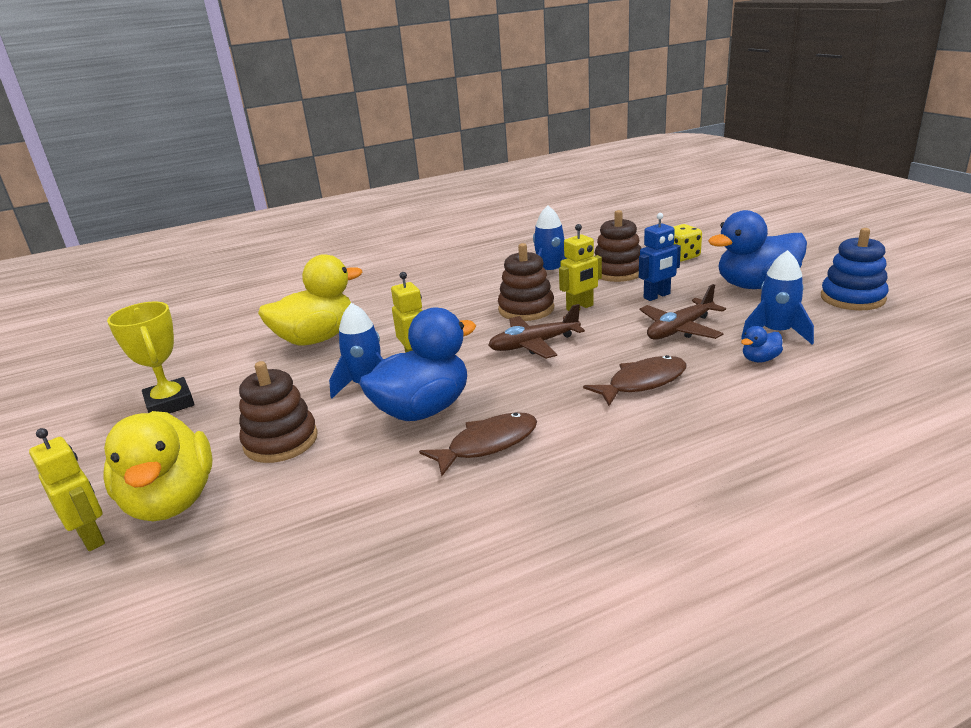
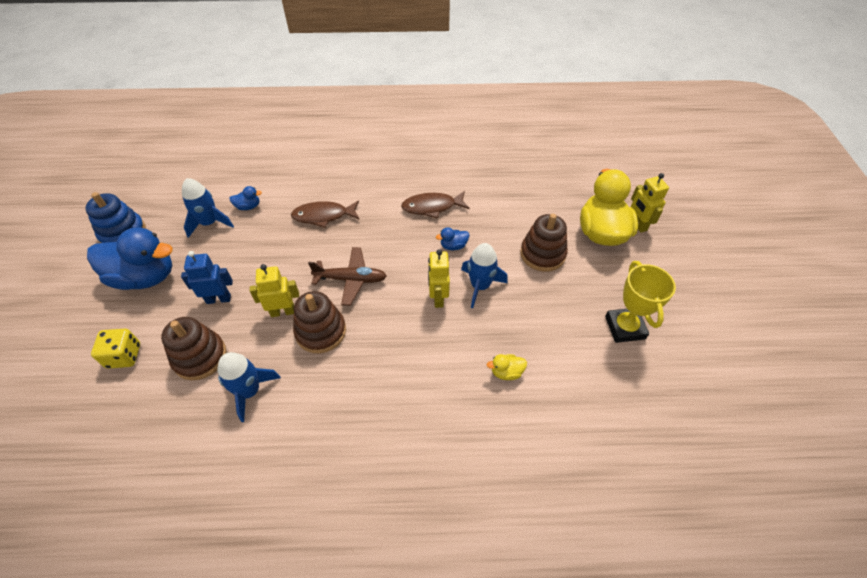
camera: 160 degrees left, 25 degrees up
(317, 339) = (506, 372): yellow duck -> yellow duck, size x0.41
(423, 410) = (453, 246): blue duck -> blue duck, size x0.41
(680, 329) = (253, 252): brown plane -> none

